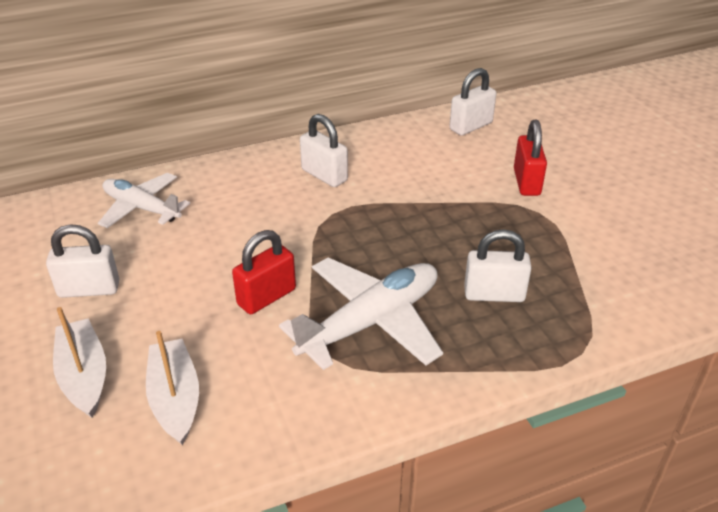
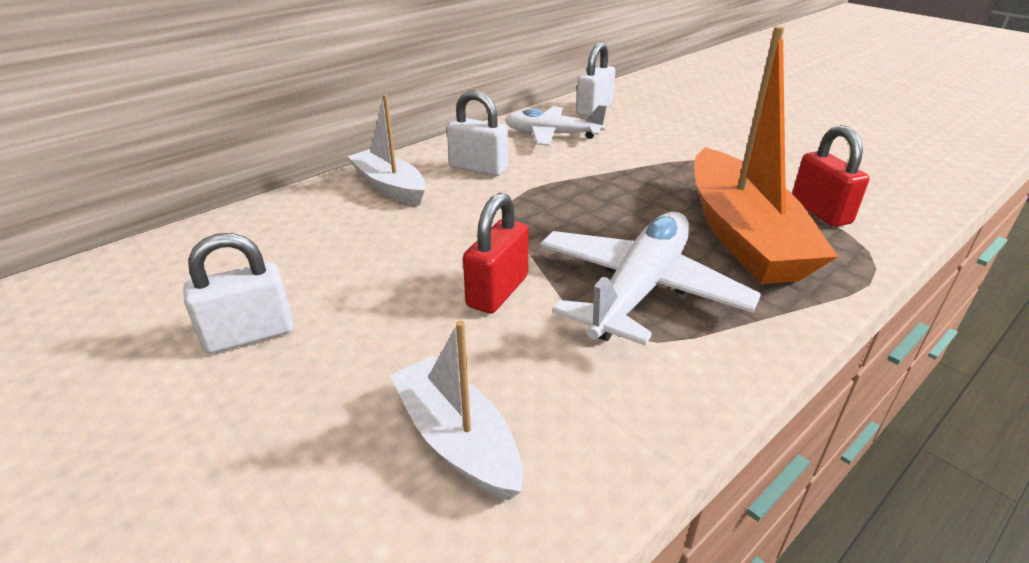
camera: 20 degrees left, 5 degrees down
(84, 376) = (299, 447): white boat -> white boat (389, 187)
(142, 208) = (276, 234): white plane -> white plane (552, 135)
(494, 294) = (743, 236): white padlock -> orange boat
(526, 182) = (684, 142): red padlock -> red padlock (820, 212)

